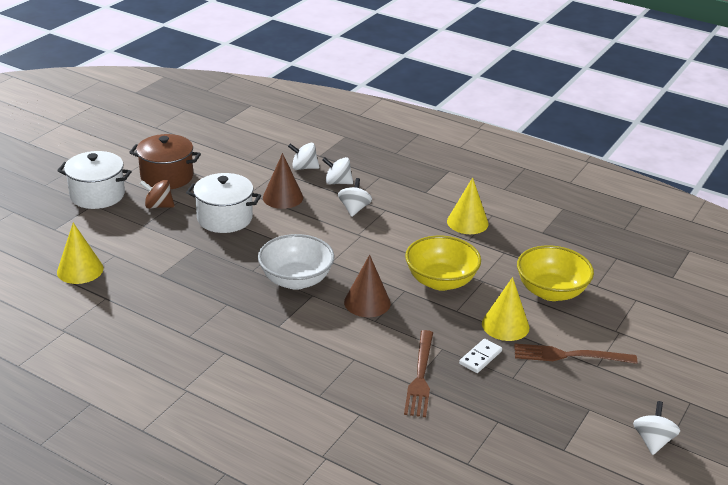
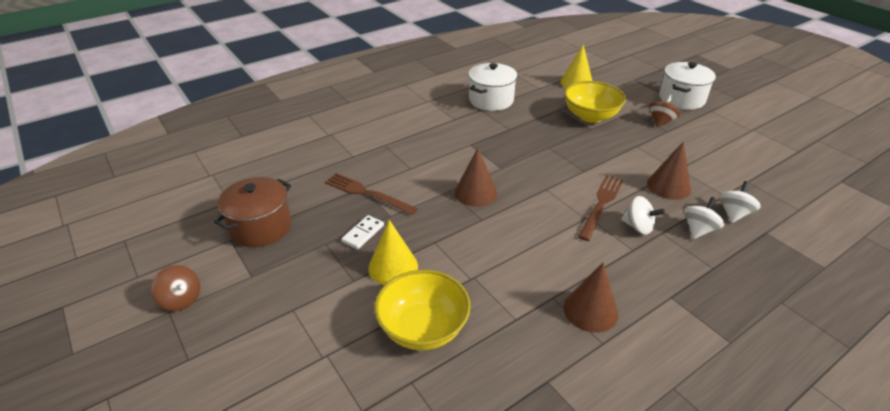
camera: 115 degrees right, 5 degrees up
(167, 177) = (712, 132): brown pot -> brown pot (261, 227)
(224, 218) = (634, 148): white pot -> white pot (491, 100)
(296, 280) = (525, 164): white bowl -> none
(440, 281) = (484, 247): yellow bowl -> yellow bowl (590, 116)
(467, 222) = (590, 310): yellow cone -> brown cone
(480, 357) = (363, 233): white domino -> white domino turned 60 degrees clockwise
(570, 355) = (321, 295): brown fork -> brown fork (601, 205)
(652, 441) = (181, 300): white spinning top -> brown spinning top

